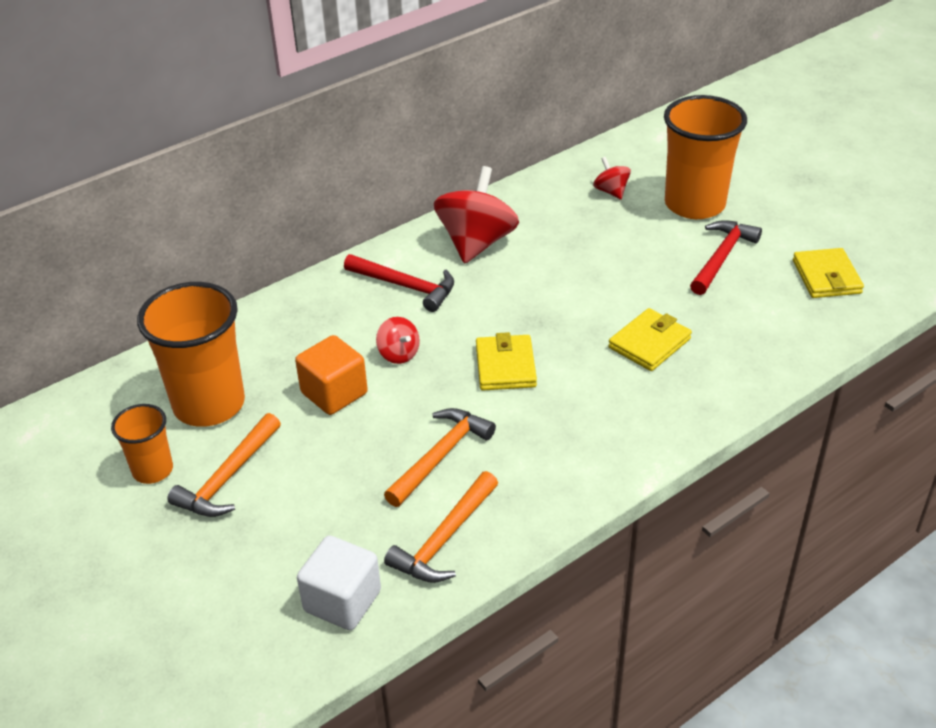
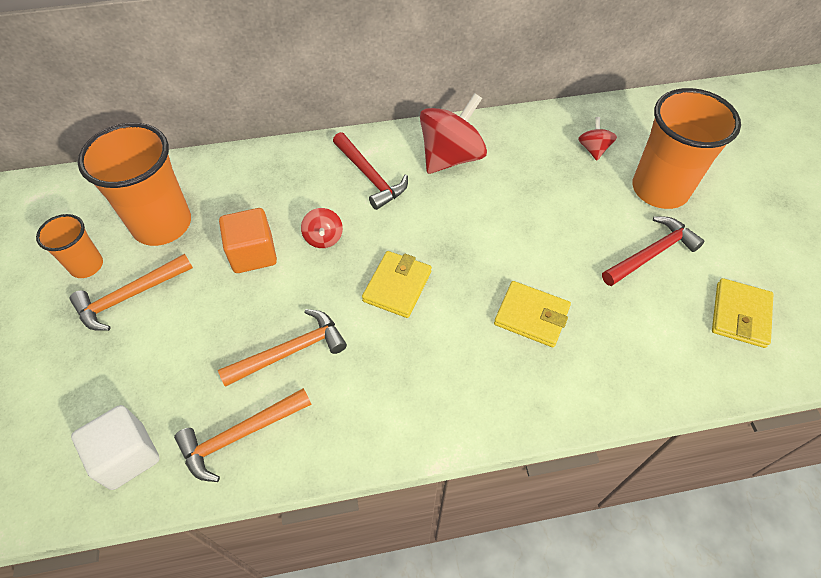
camera: 25 degrees right, 15 degrees up
(649, 343) = (531, 316): yellow wallet -> yellow wallet turned 45 degrees clockwise

